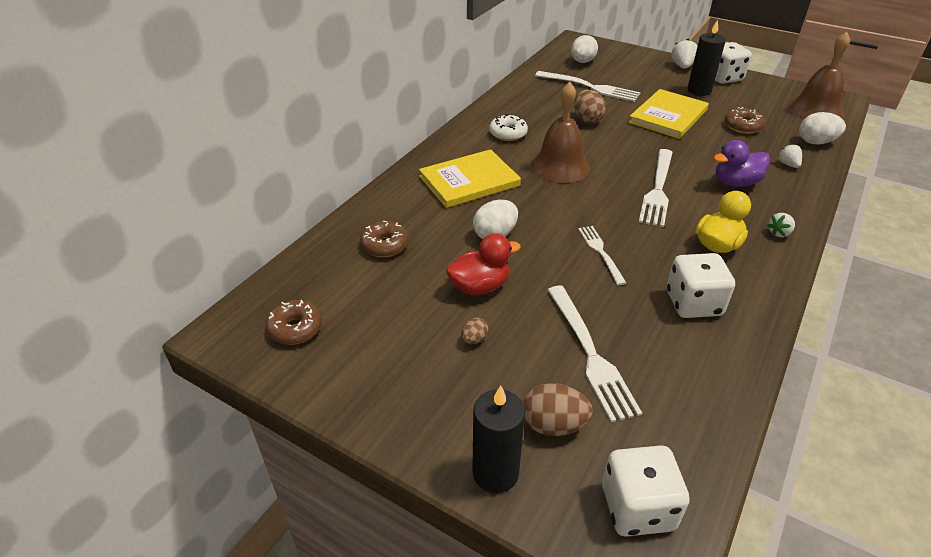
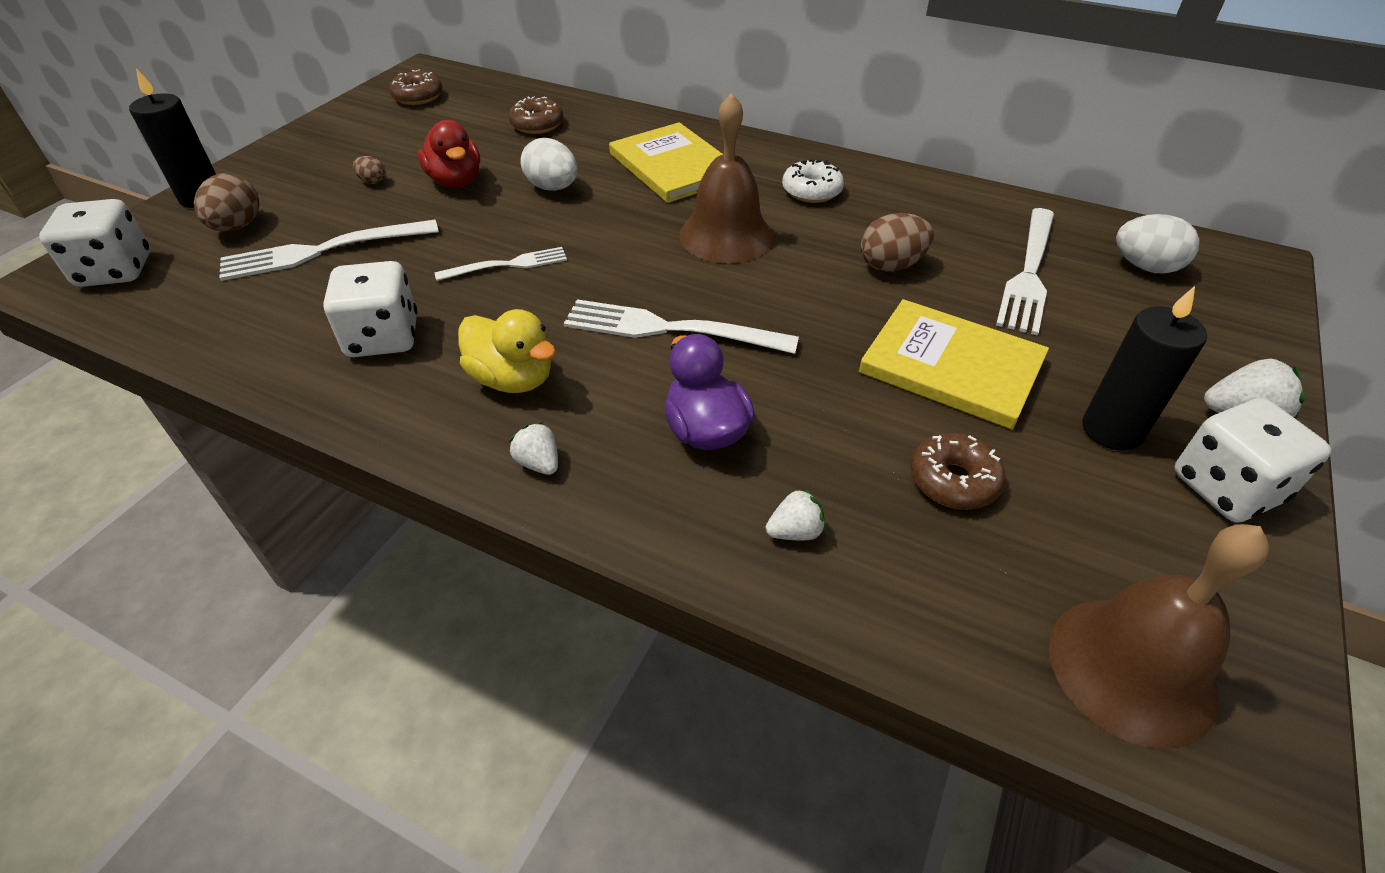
camera: 85 degrees right, 5 degrees up
(816, 142) = (925, 617): white egg -> none

